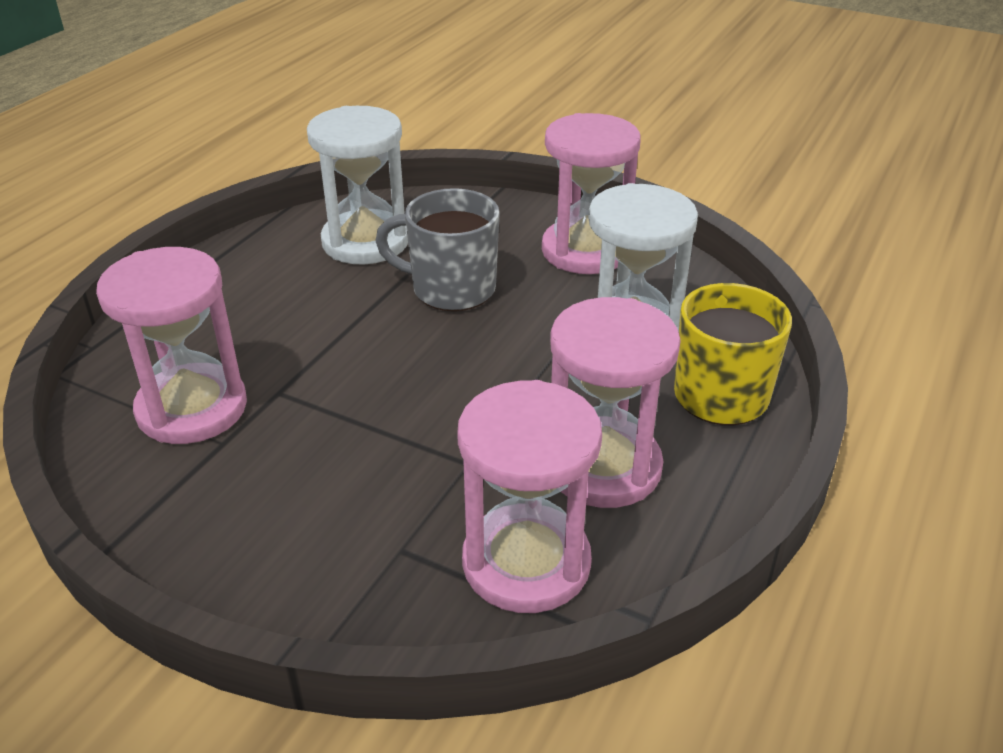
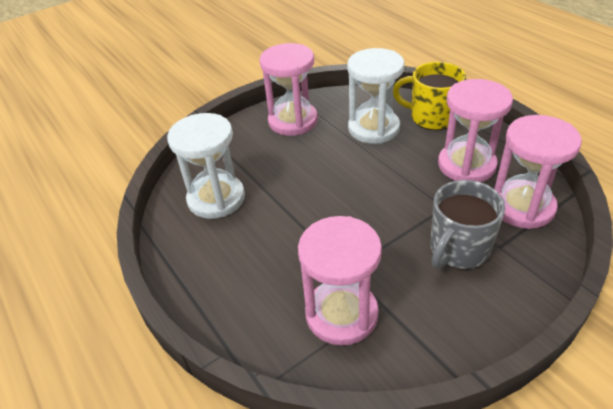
camera: 60 degrees left, 5 degrees up
(451, 289) = (292, 176): grey mug -> grey mug (458, 250)

